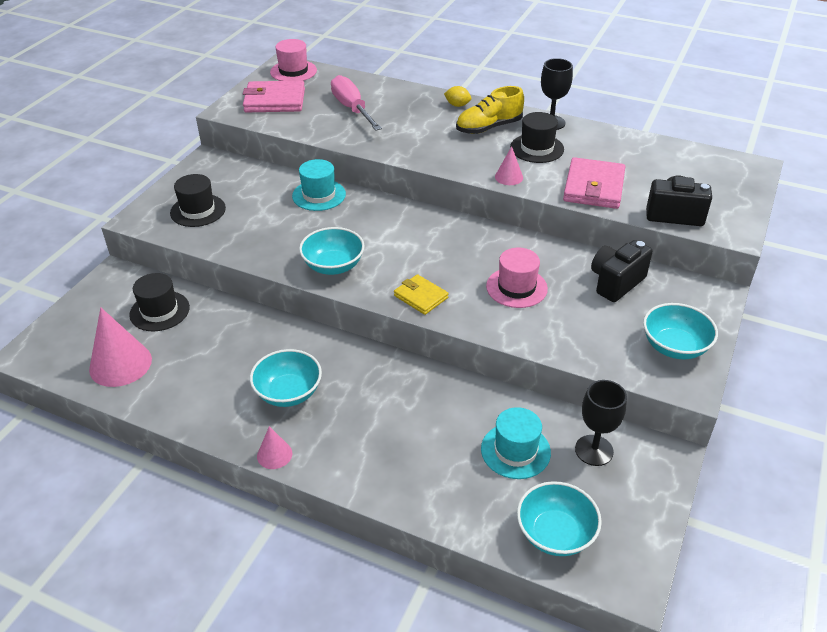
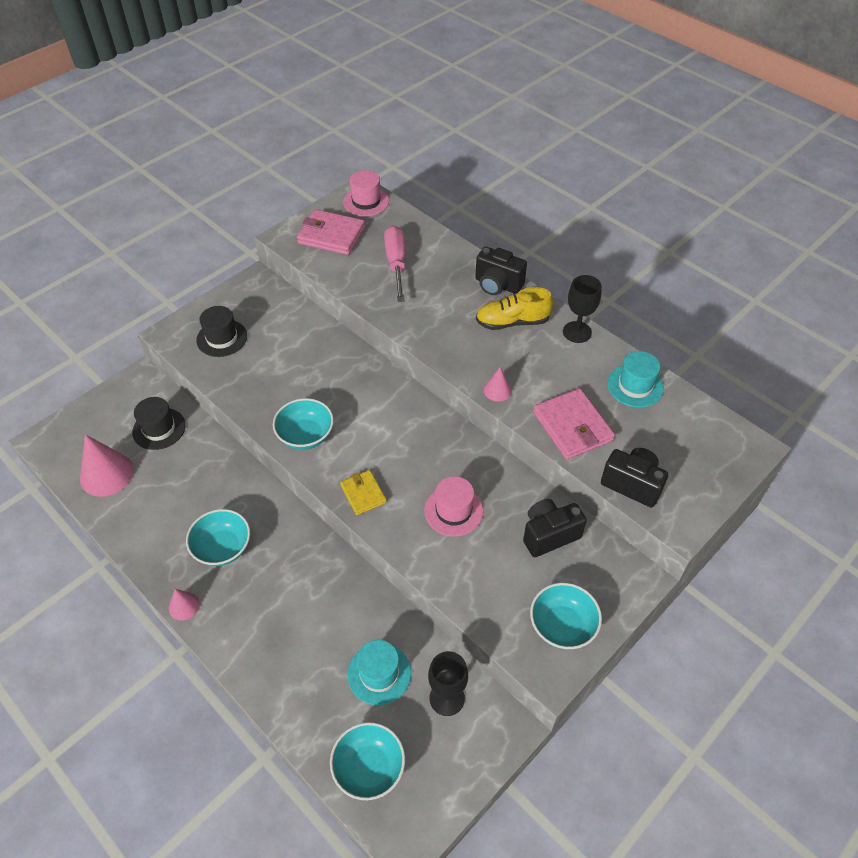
camera: 20 degrees right, 10 degrees up
(319, 195) = (332, 350): turquoise hat -> turquoise hat (635, 386)
(457, 105) = (497, 285): yellow lemon -> black camera
(537, 148) = (544, 361): black hat -> none
(593, 187) = (572, 426): pink wallet -> pink wallet turned 60 degrees counterclockwise

